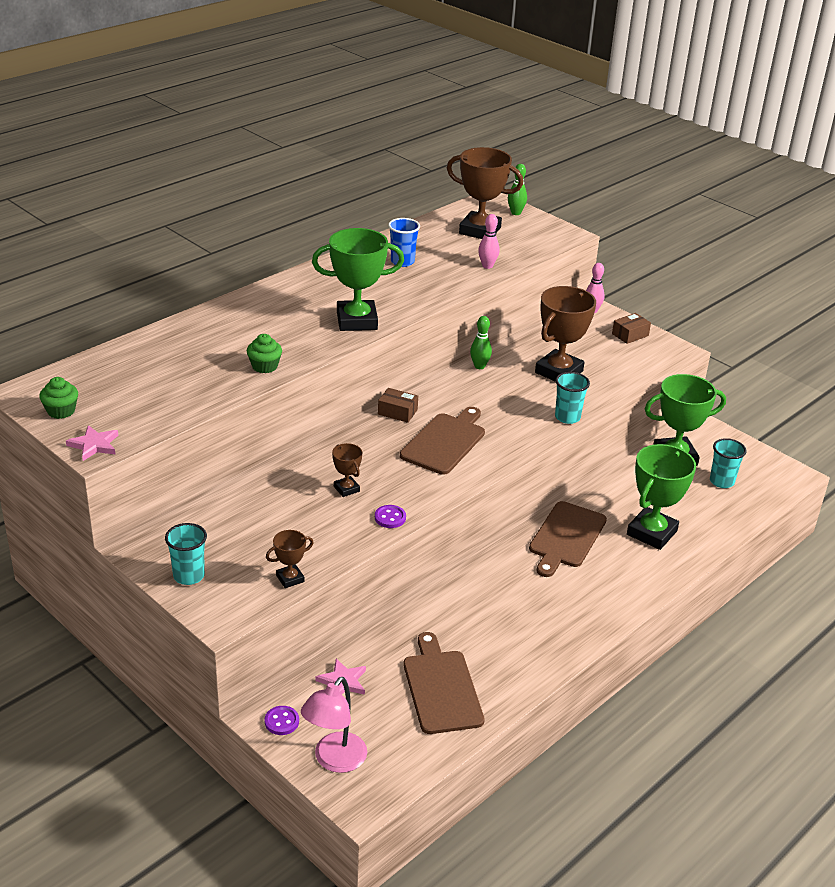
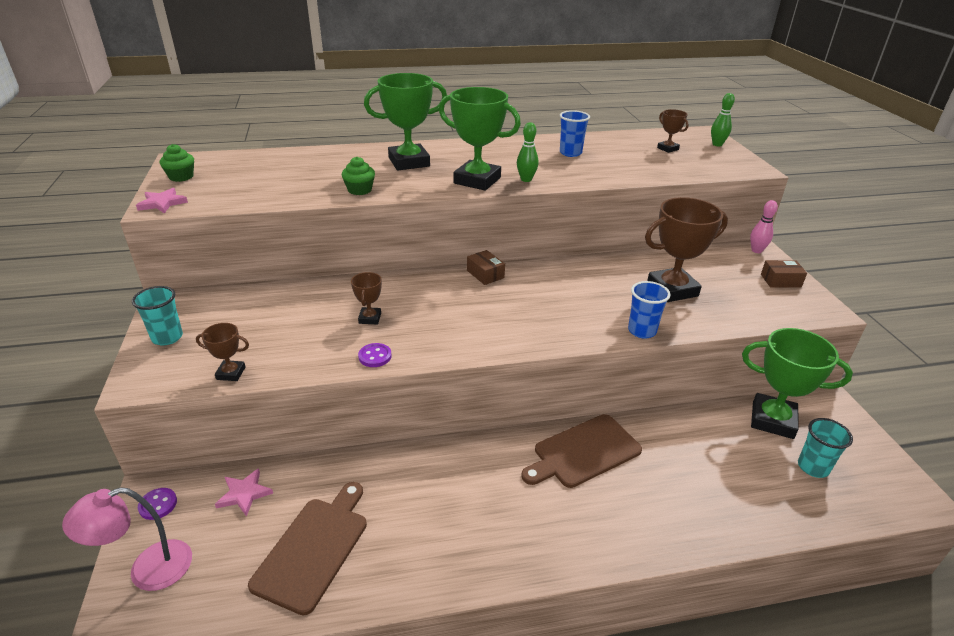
camera: 35 degrees right, 0 degrees up
(445, 442) = (499, 311): brown cutting board -> none
(479, 366) = (598, 262): green bowling pin -> green bowling pin (526, 179)
(480, 230) = (667, 149): brown trophy -> brown trophy, size x0.48
(487, 266) = (645, 172): pink bowling pin -> none
(567, 417) = (642, 331): turquoise cup -> blue cup
(651, 533) = (682, 488): green trophy -> green trophy (409, 162)

